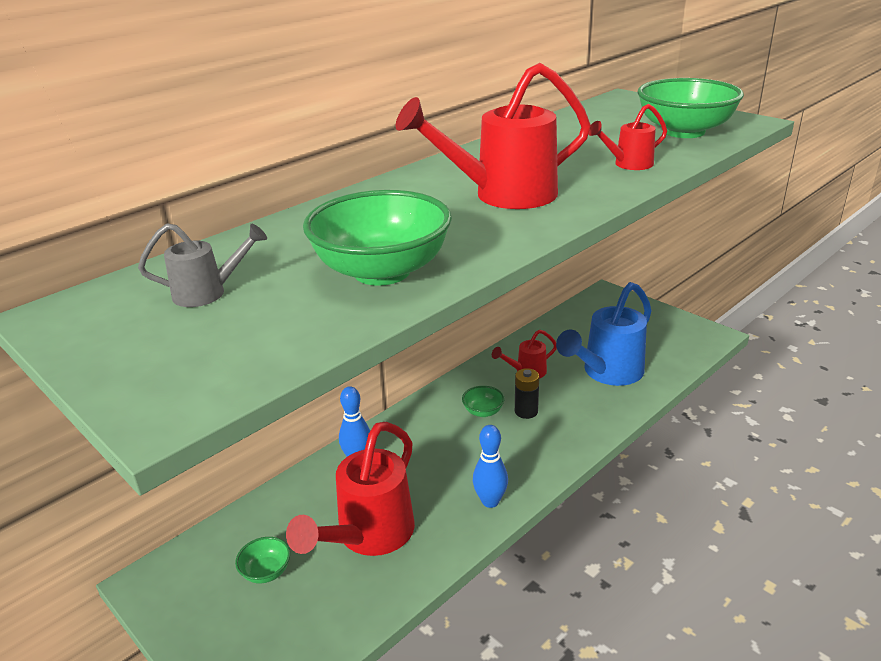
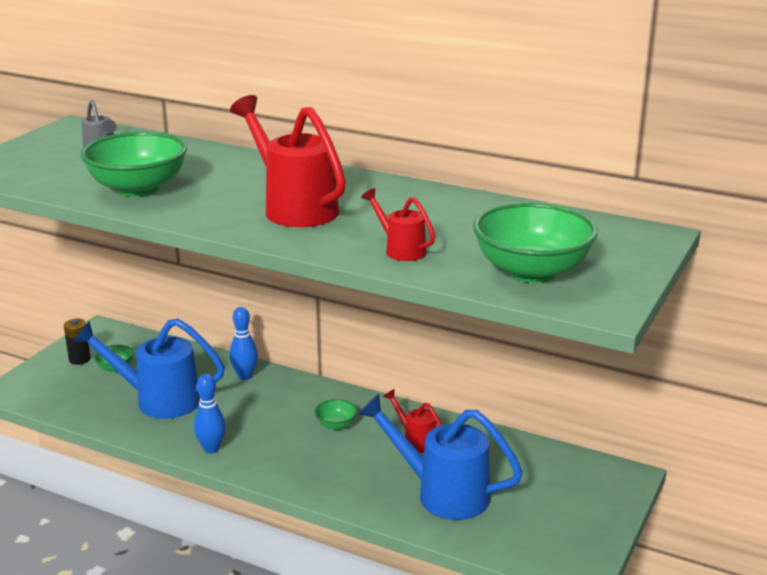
camera: 70 degrees right, 5 degrees down
(368, 537) = (157, 400): red watering can -> blue watering can
(526, 411) = (347, 449): black battery -> black battery (79, 359)

